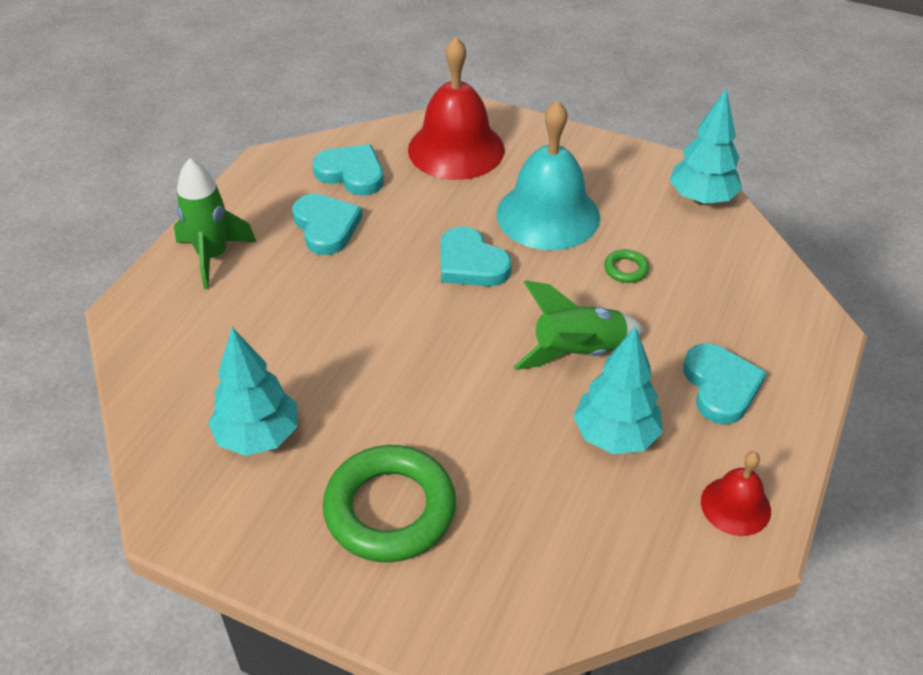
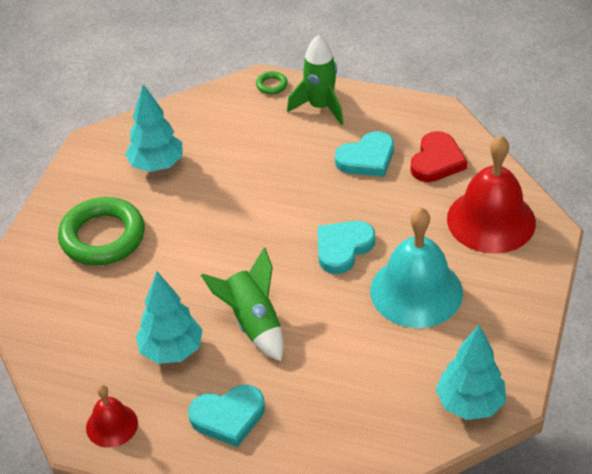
camera: 85 degrees right, 0 degrees up
(351, 173) = (437, 161): turquoise heart -> red heart
(626, 269) = (357, 349): green ring -> green ring (271, 85)

